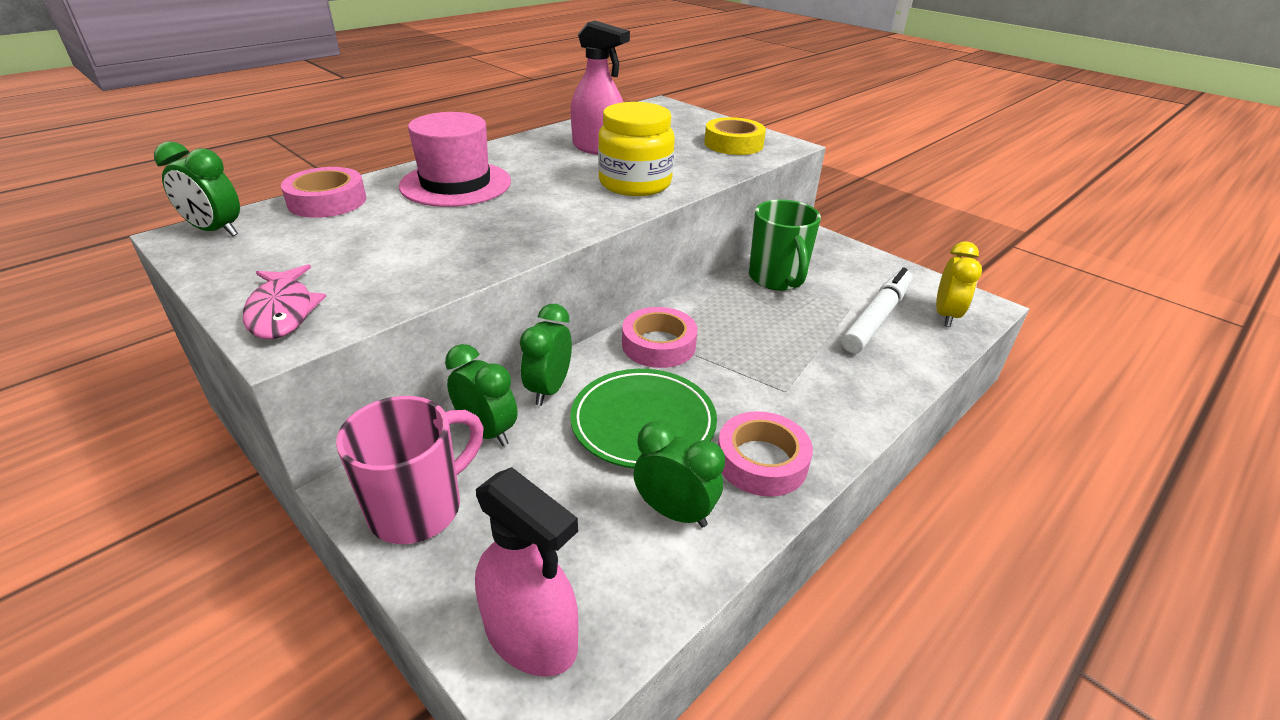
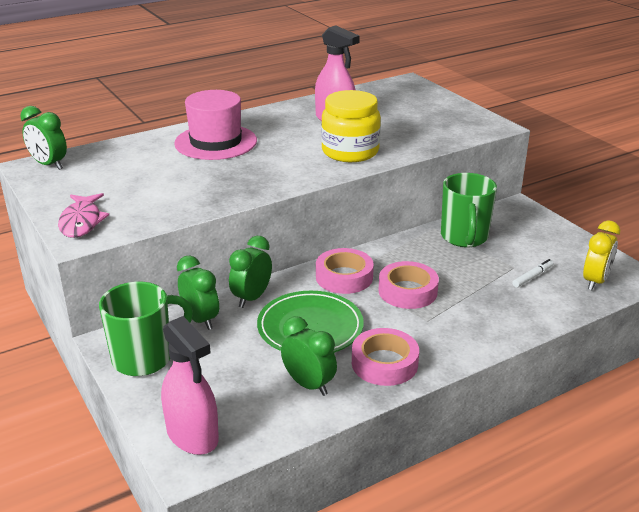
camera: 15 degrees right, 5 degrees down
(327, 201) = (123, 149): pink tape -> pink tape (407, 291)
(419, 508) = (144, 358): pink mug -> green mug
(733, 144) = (449, 122): yellow tape -> none
(877, 318) = (532, 277): white marker -> white marker, size x0.46

